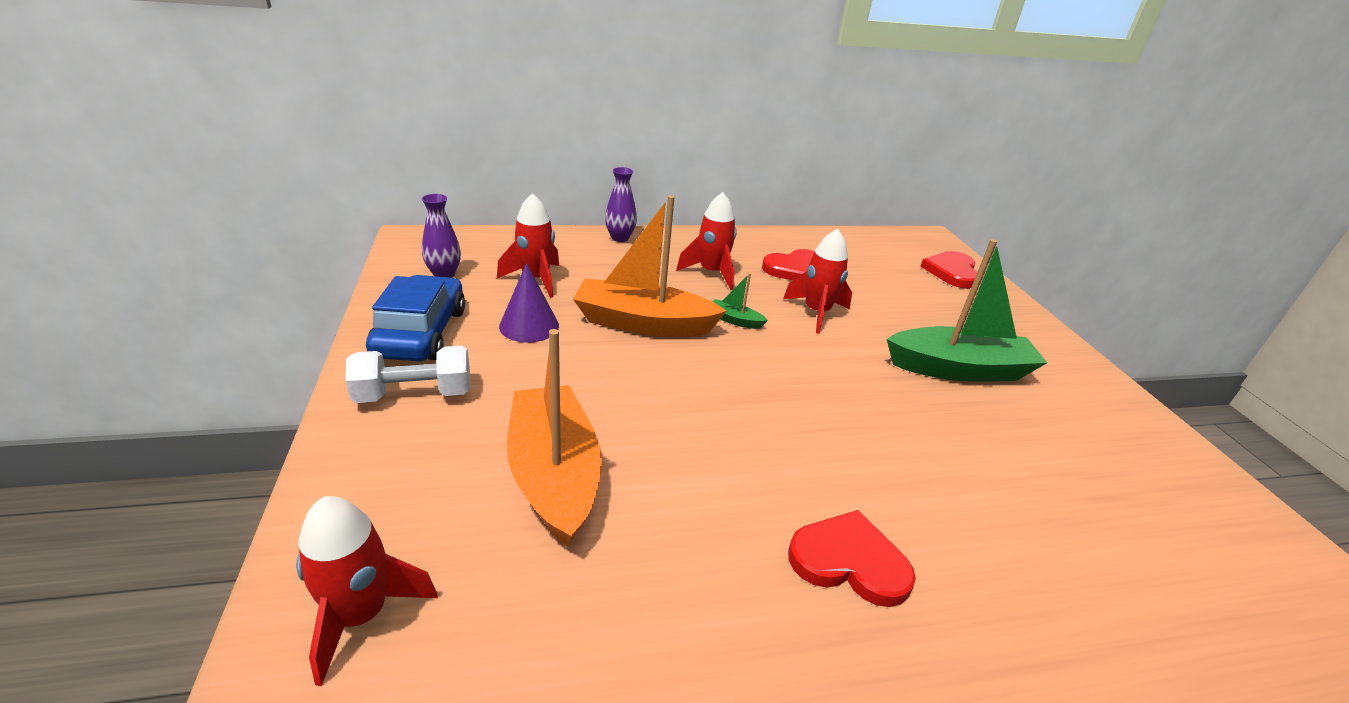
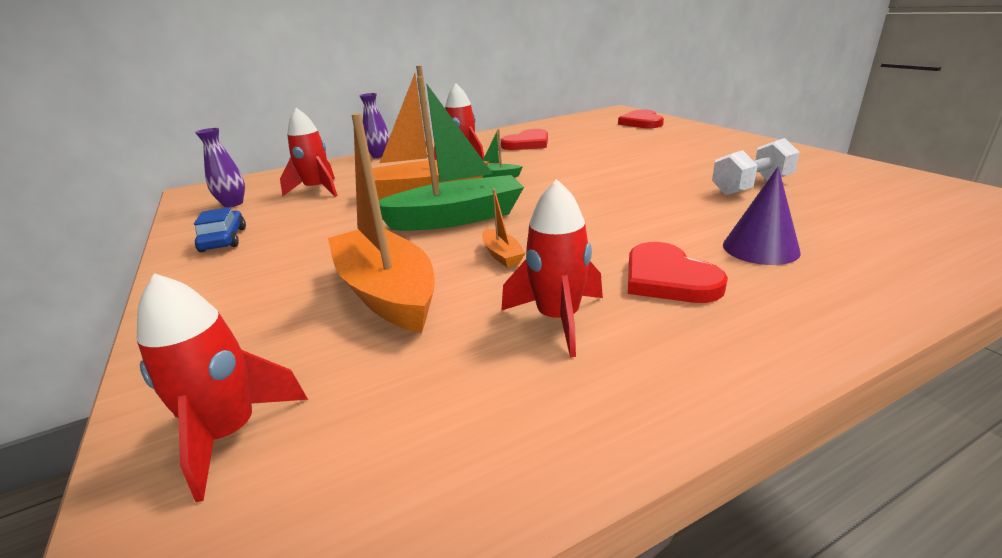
camera: 10 degrees left, 5 degrees down
(414, 394) = (232, 276): white dumbbell -> white dumbbell (751, 186)
(421, 333) = (224, 240): blue car -> blue car, size x0.59
(529, 326) = (323, 215): purple cone -> purple cone (760, 248)
(689, 459) = (502, 255): none -> orange boat
(816, 313) = (556, 160): red rocket -> red rocket (558, 319)
(849, 561) = (668, 278): red heart -> red heart turned 120 degrees counterclockwise
(959, 369) = (679, 164): green boat -> green boat (456, 218)

